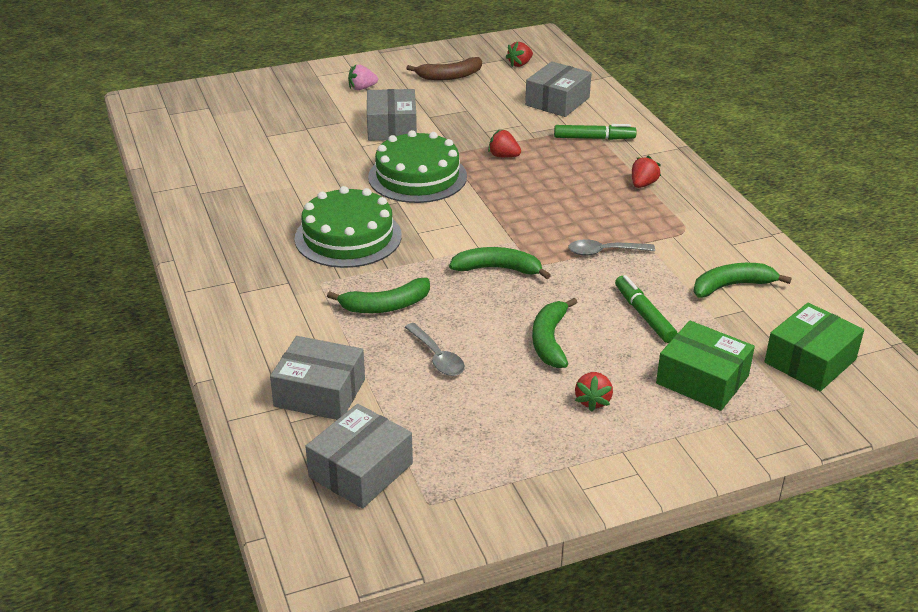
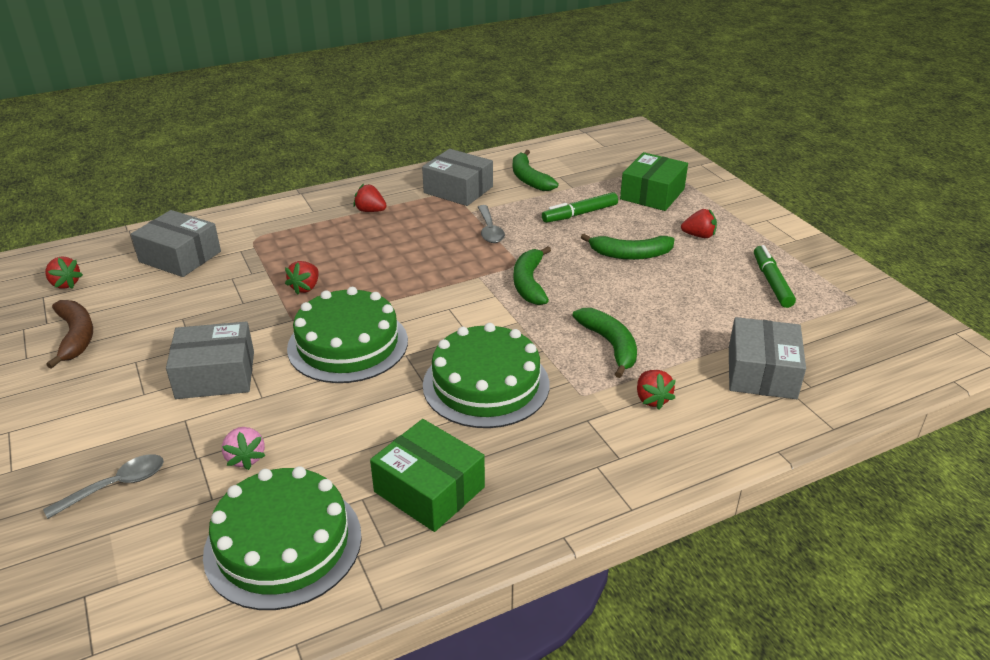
camera: 95 degrees left, 0 degrees up
(217, 160) = (283, 544): none -> green cake
(302, 319) = (652, 399): none -> red strawberry
(361, 470) = (845, 338): grey box -> grey box (458, 190)
(362, 88) = (81, 414): pink strawberry -> pink strawberry (245, 458)
(437, 357) = (678, 309): grey spoon -> grey spoon (116, 486)
(594, 138) = (274, 235): green marker -> green marker (771, 282)
(810, 361) = (613, 157): green box -> green box (429, 489)

